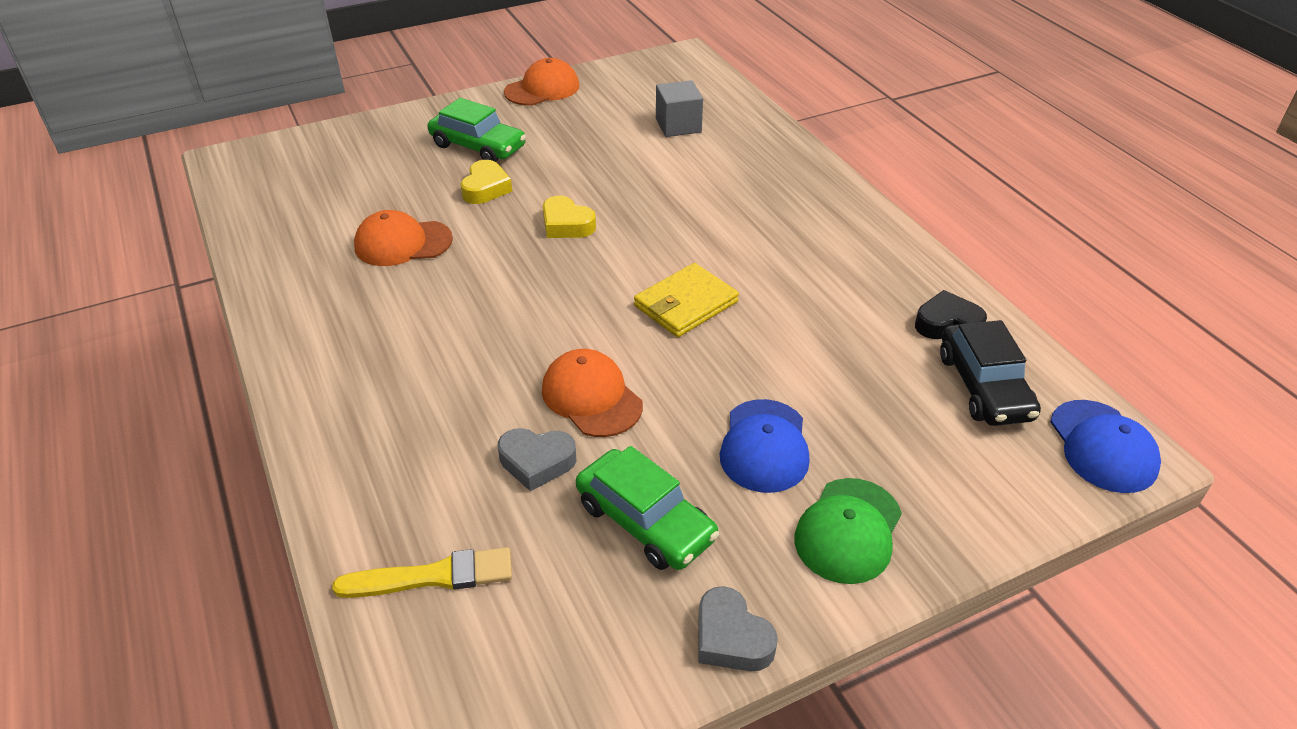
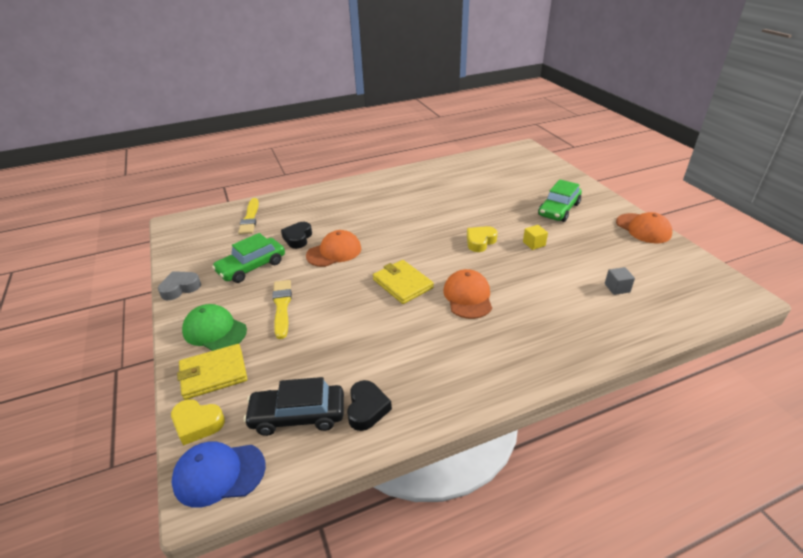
camera: 95 degrees right, 5 degrees down
(403, 243) = (459, 195): orange cap -> orange cap (468, 296)
(486, 188) = (513, 214): yellow heart -> yellow heart (197, 424)
(537, 462) = (298, 238): grey heart -> black heart
(575, 176) = (534, 244): none -> yellow cube
(678, 125) = (617, 288): grey cube -> grey cube, size x0.62
(764, 446) = (282, 306): blue cap -> yellow brush
(946, 502) = (213, 374): none -> yellow wallet

